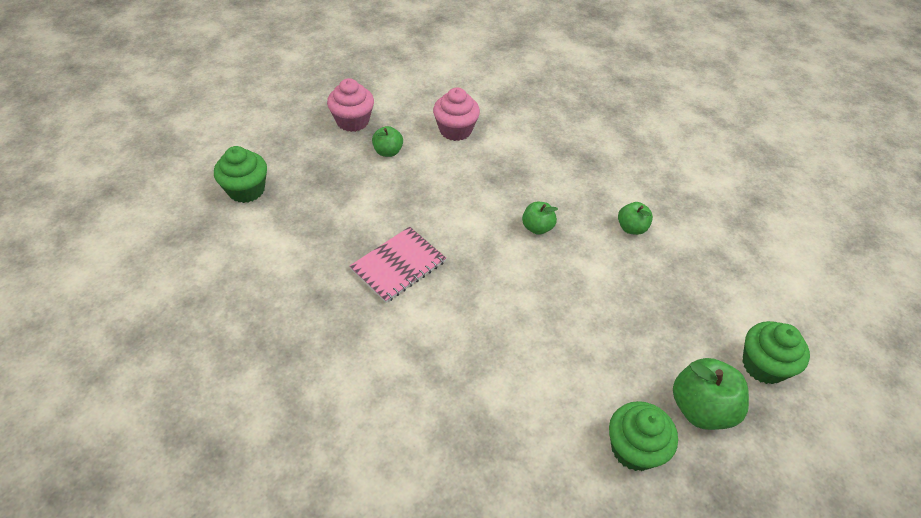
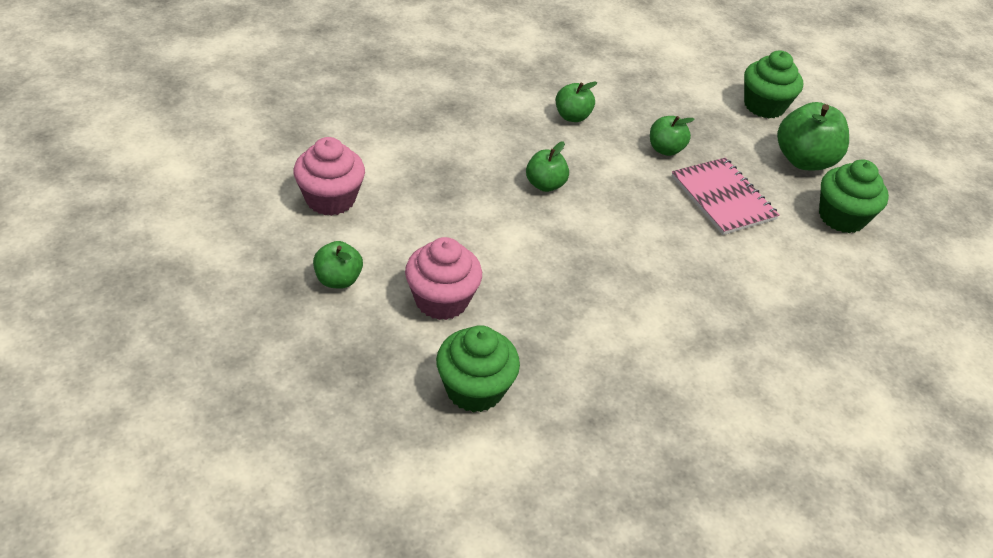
camera: 75 degrees left, 5 degrees down
(246, 190) = (339, 472): green cupcake -> green cupcake (474, 389)
(352, 121) = (242, 302): pink cupcake -> pink cupcake (441, 300)
(398, 265) = (564, 325): pink notebook -> pink notebook (723, 198)
(635, 295) = (665, 149): none -> green apple

